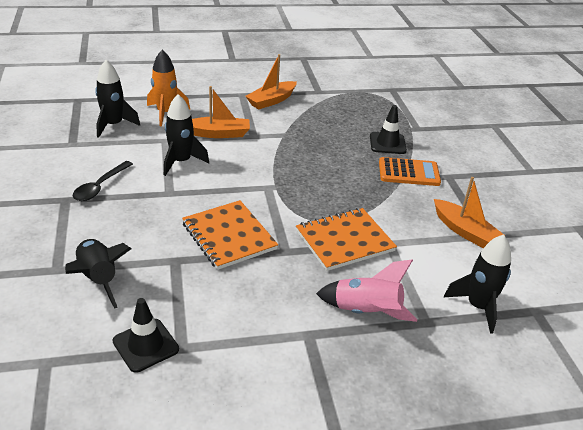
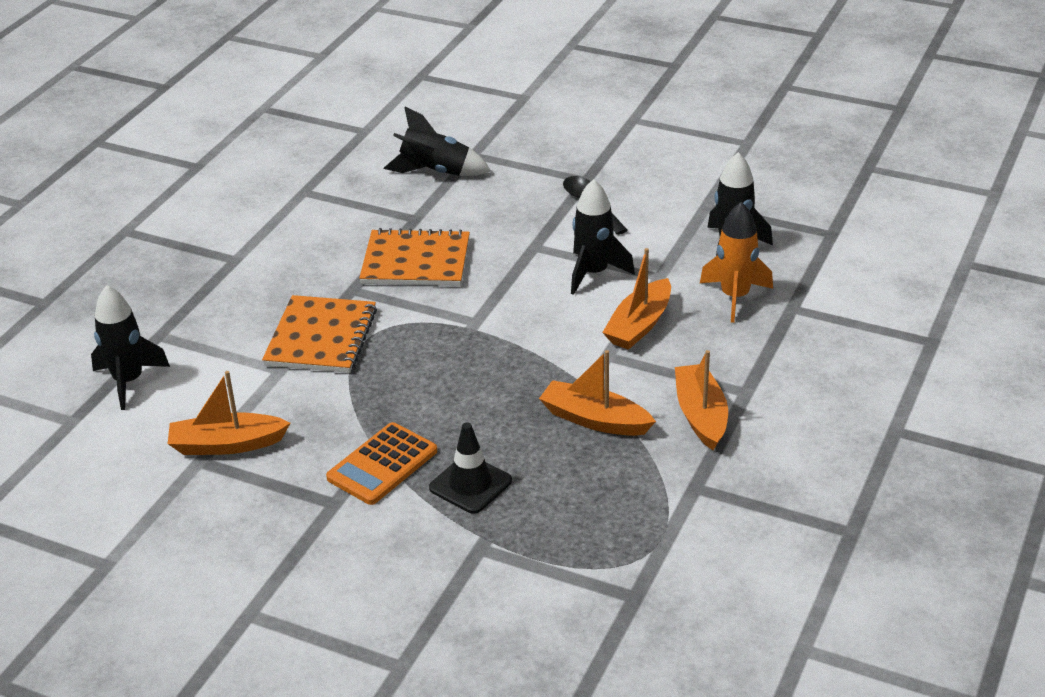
camera: 130 degrees right, 0 degrees up
(146, 345) = (327, 175): black traffic cone -> none
(306, 125) = (594, 420): none -> orange boat
(366, 312) = (215, 304): pink rocket -> none

